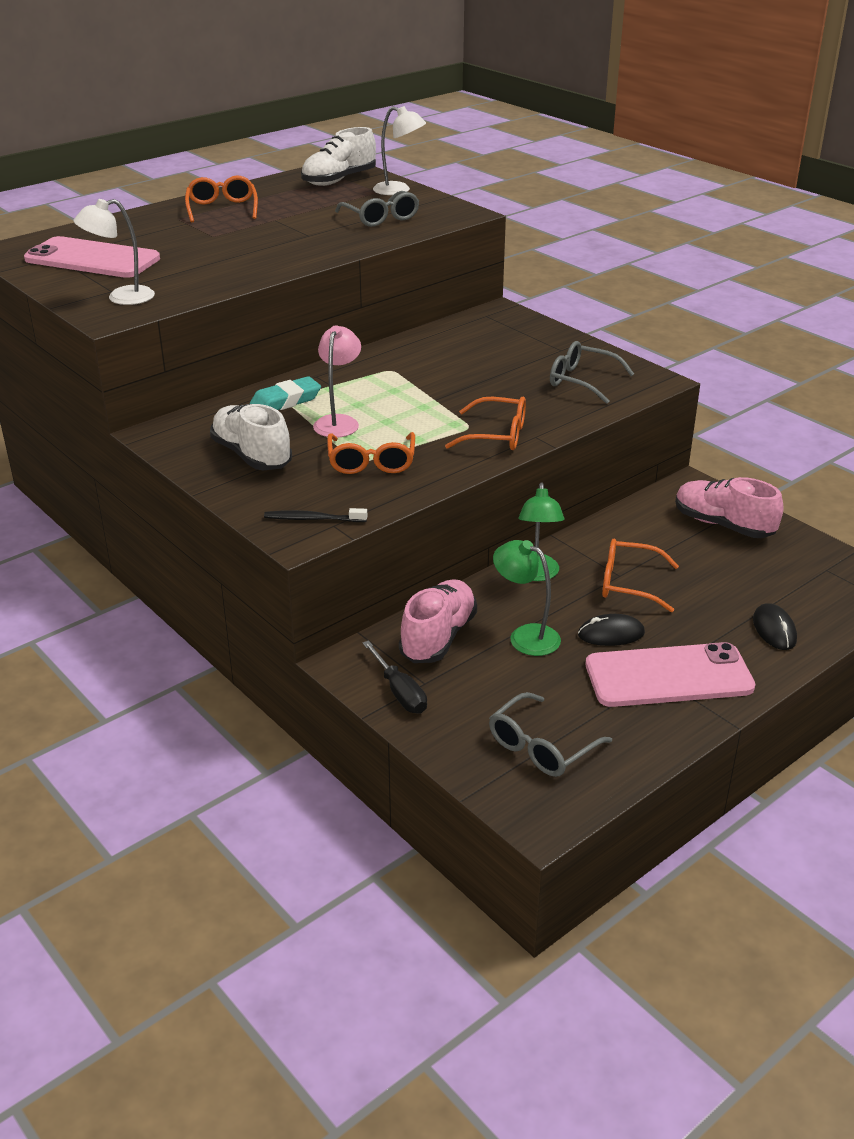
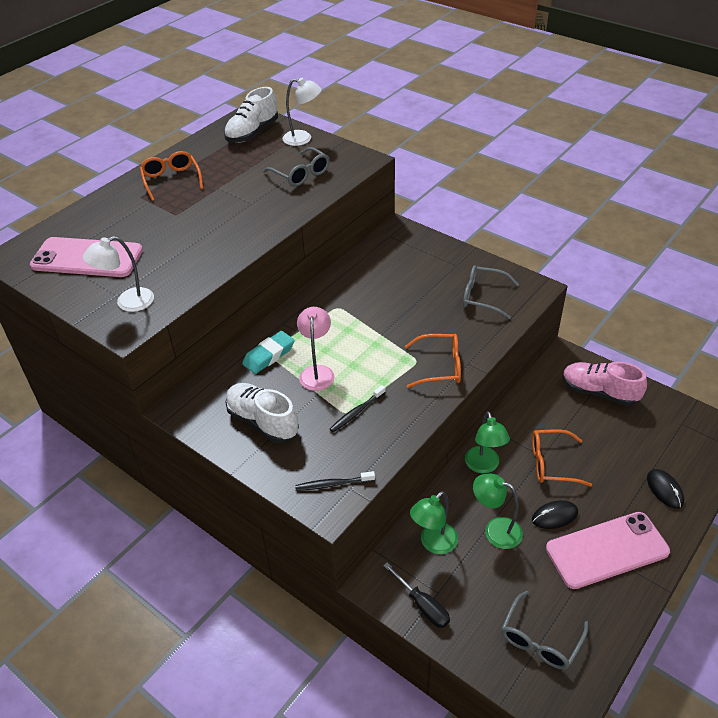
camera: 10 degrees left, 10 degrees up
(371, 462) = (356, 412): orange glasses -> black toothbrush
(438, 637) = (433, 543): pink shoe -> green lamp

